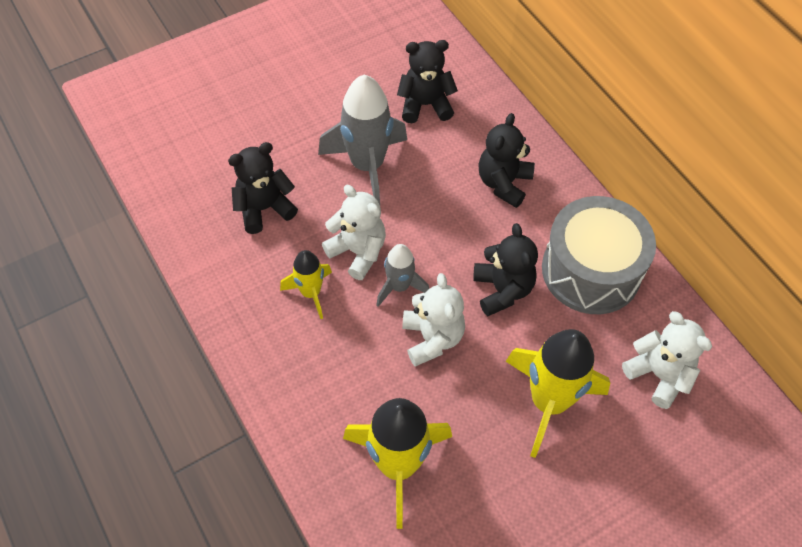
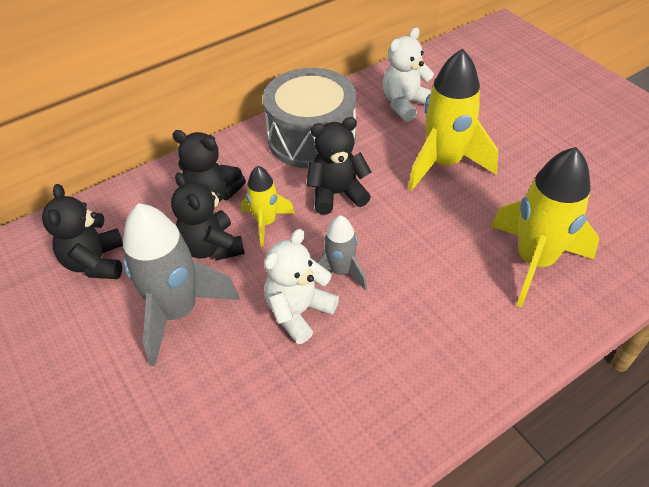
camera: 90 degrees left, 10 degrees down
(264, 208) = (236, 420): black teddy bear -> black teddy bear (212, 247)
(311, 293) = (356, 353): yellow rocket -> yellow rocket (266, 223)
(432, 338) = (397, 242): white teddy bear -> none

